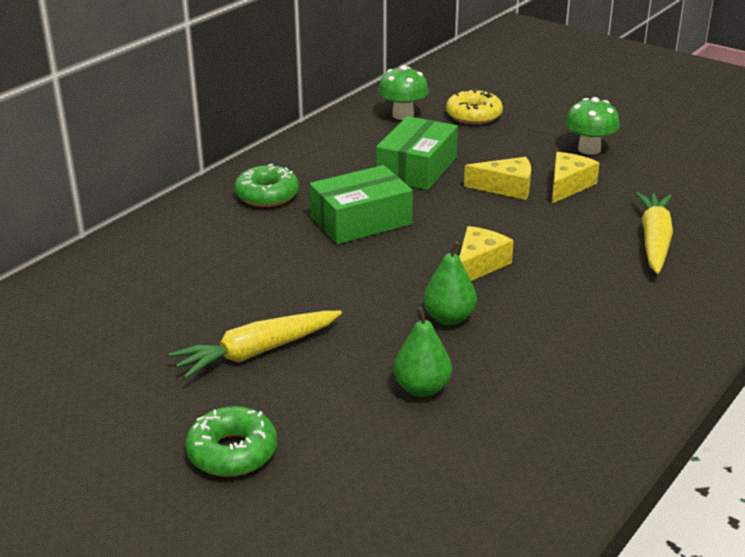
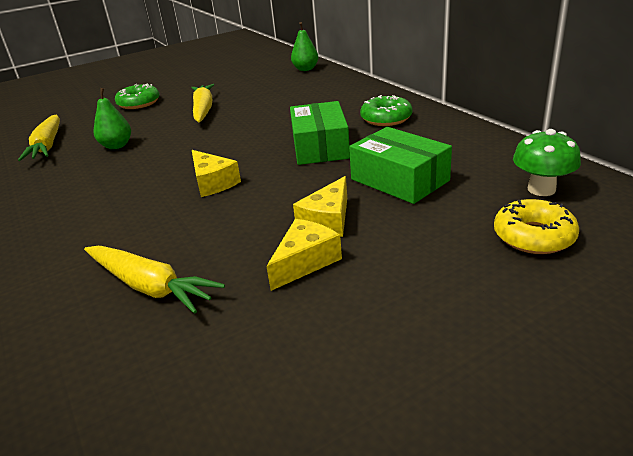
camera: 115 degrees right, 0 degrees up
(449, 318) = (166, 162): green pear -> green pear (305, 69)
(454, 478) = (47, 145): none -> yellow carrot
(568, 185) = (305, 262): yellow cheese -> yellow cheese turned 105 degrees counterclockwise
(589, 149) = (391, 308): green mushroom -> none

